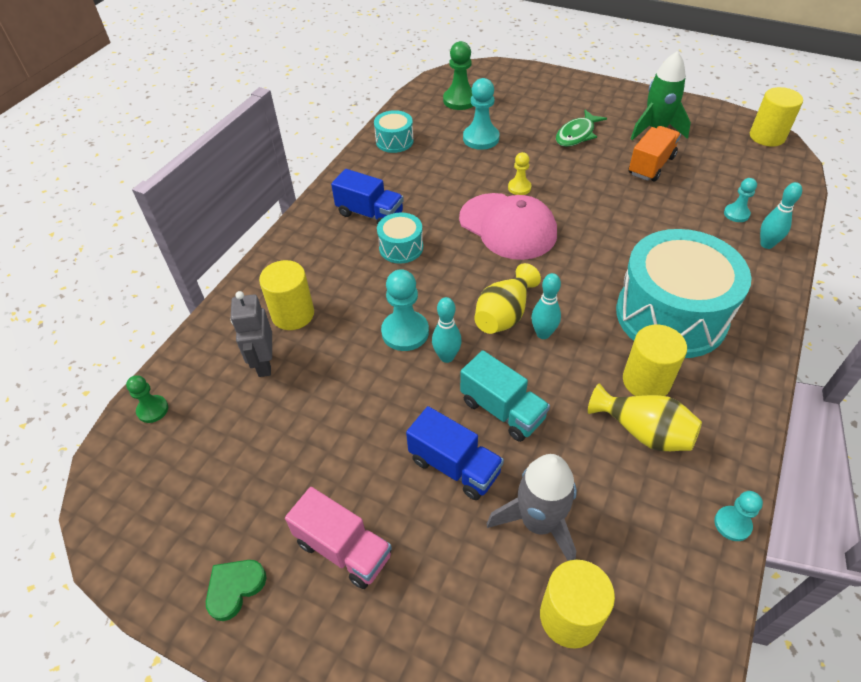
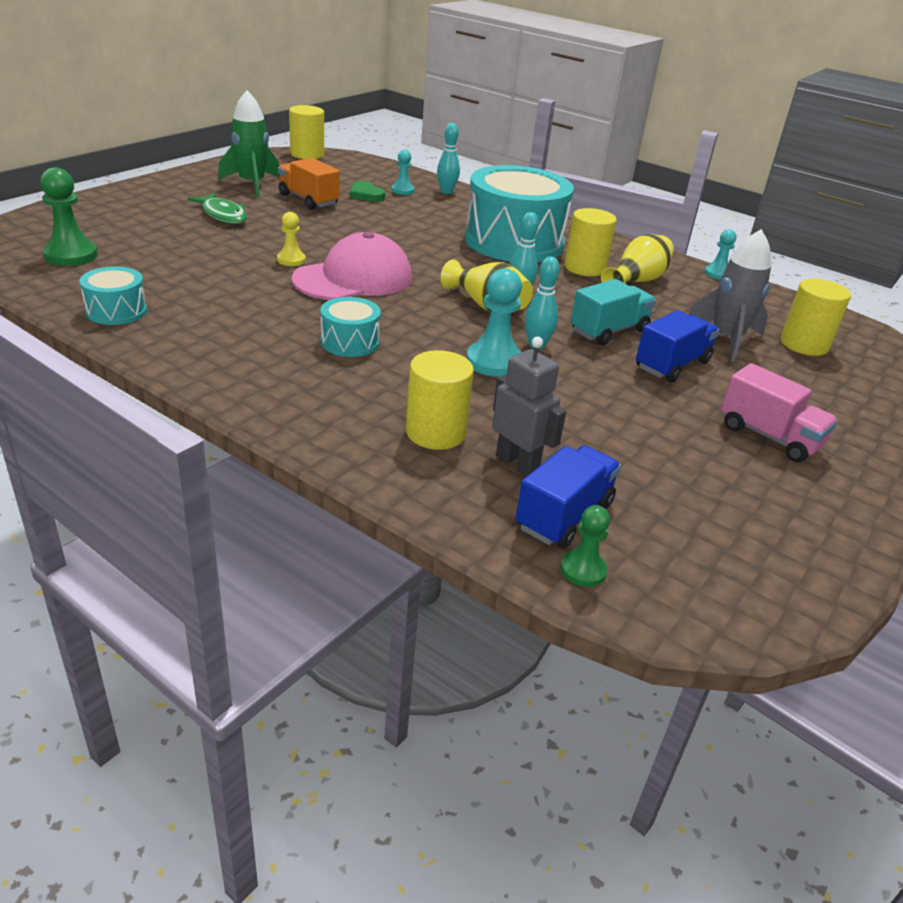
camera: 85 degrees left, 15 degrees down
(234, 588) = (827, 509): green heart -> green heart (366, 194)
(264, 363) = (517, 463): grey robot -> grey robot turned 135 degrees counterclockwise
(343, 549) = (769, 436): pink truck -> pink truck turned 90 degrees clockwise
(370, 214) = (268, 352): blue truck -> blue truck (564, 516)
(481, 138) = (174, 260): turquoise pawn -> none

